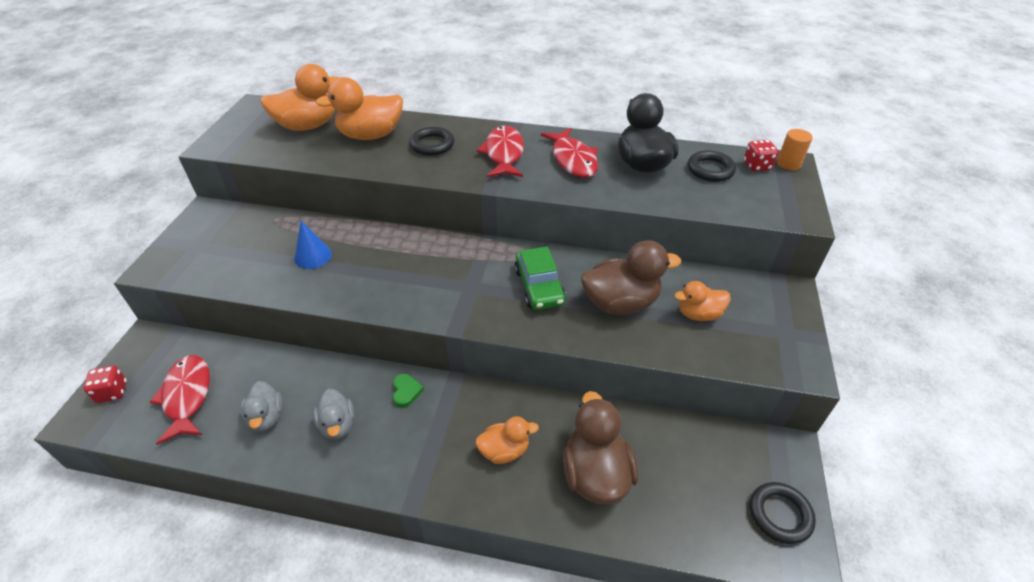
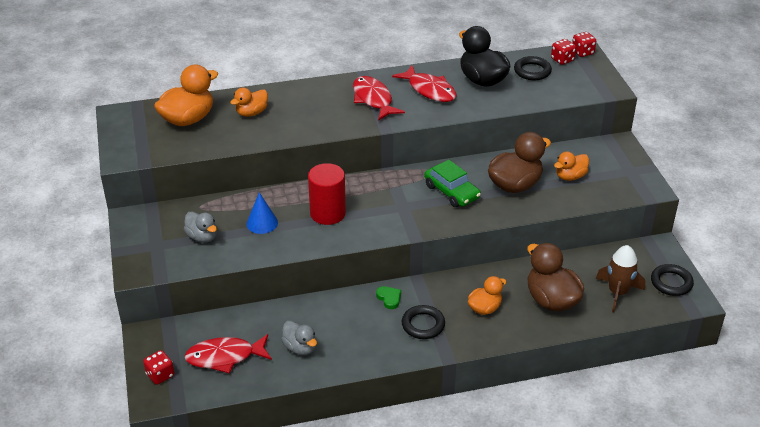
camera: 25 degrees left, 5 degrees down
(187, 396) = (225, 357): red fish -> red fish turned 60 degrees counterclockwise
(337, 425) = (357, 334): grey duck -> grey duck (202, 237)
(371, 135) = (251, 113): orange duck -> orange duck, size x0.59
(386, 267) = (327, 213): none -> red cylinder
(432, 145) = (310, 107): black ring -> black ring (423, 325)
(692, 499) = (617, 293): none -> brown rocket
(788, 164) = (582, 52): orange cylinder -> red dice

